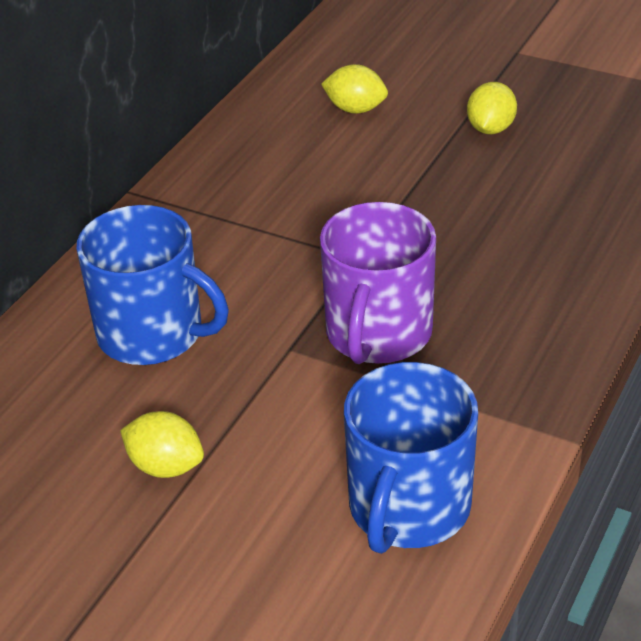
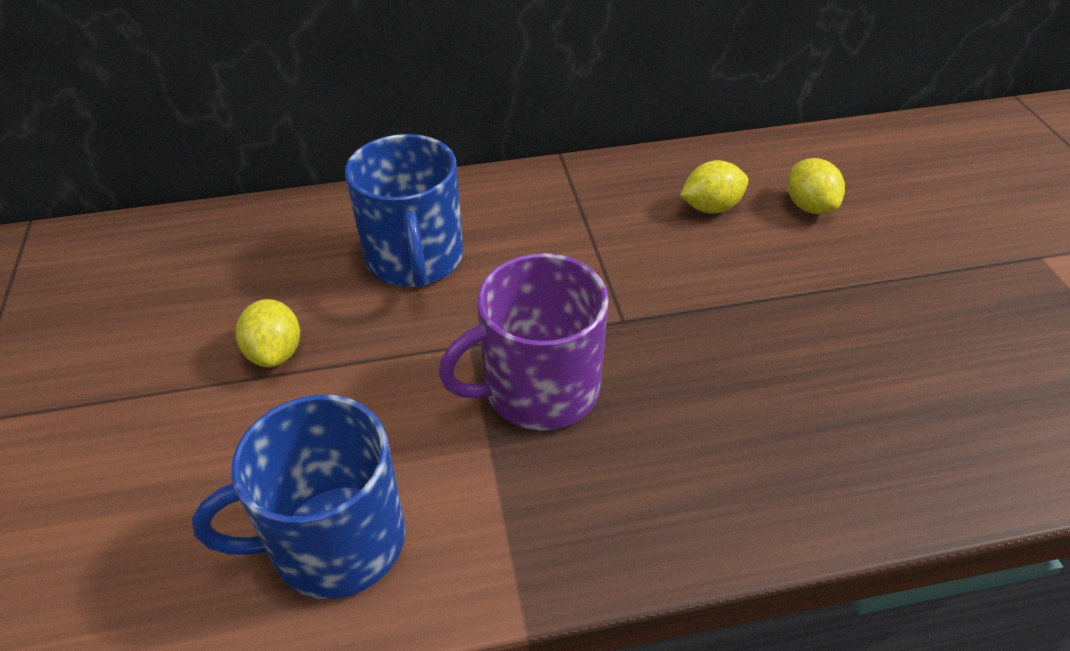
camera: 50 degrees right, 5 degrees up
(490, 129) = (902, 303): yellow lemon -> yellow lemon (711, 207)

